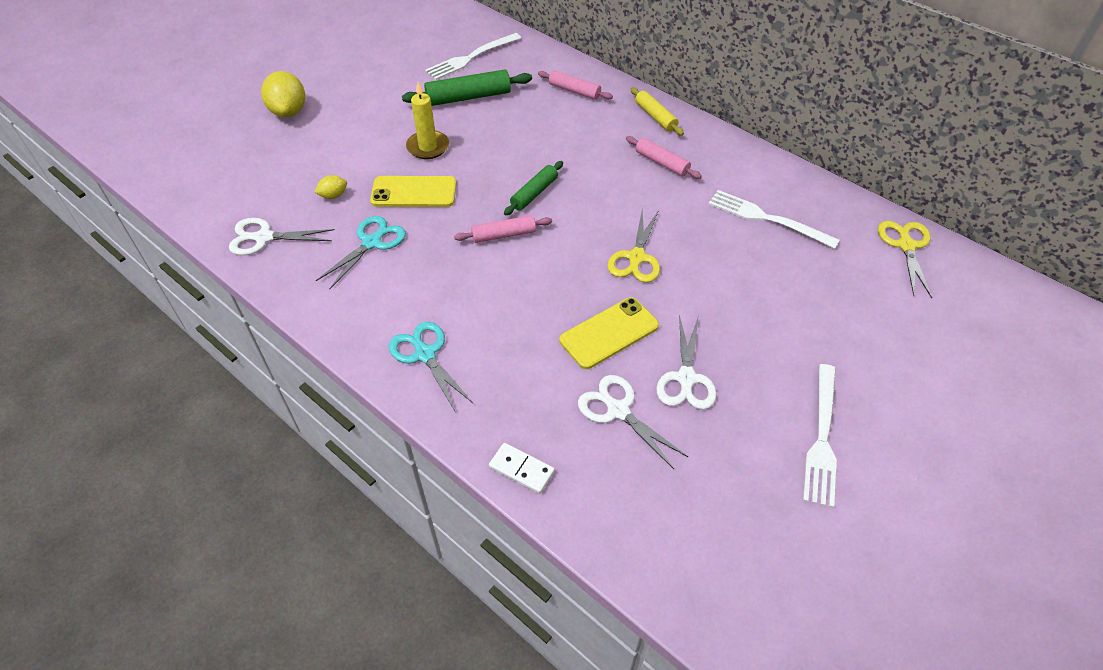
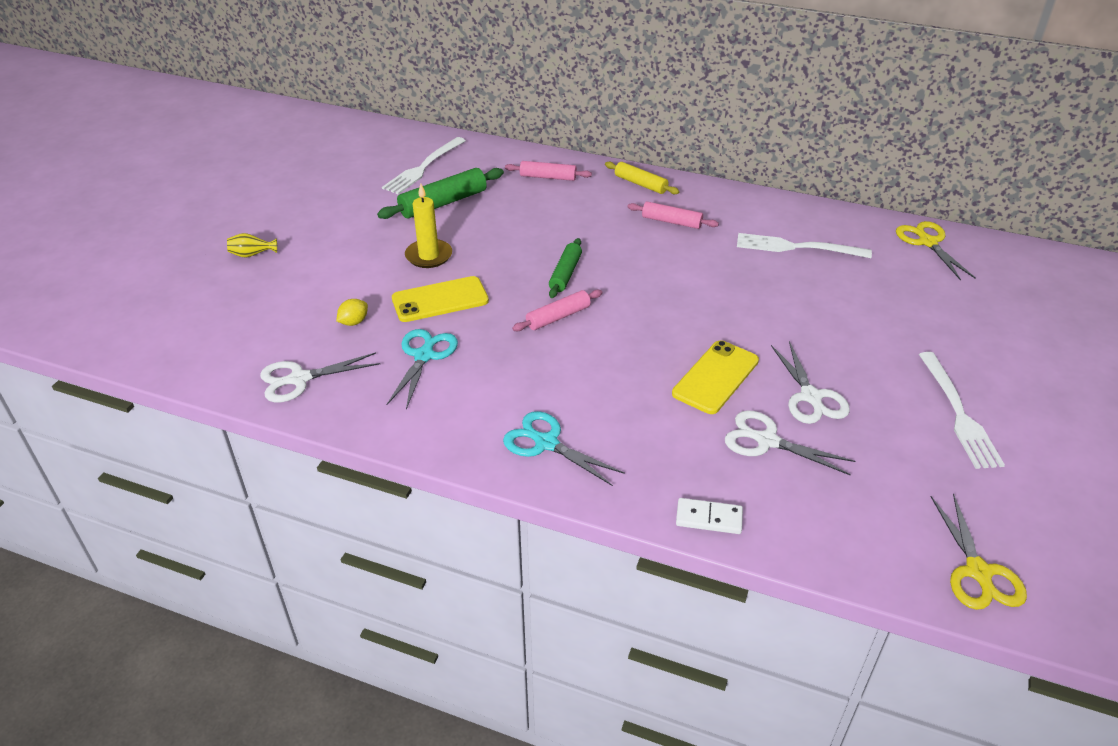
camera: 20 degrees left, 10 degrees down
(289, 111) = (252, 254): yellow lemon -> yellow vase
(636, 258) = (700, 307): yellow scissors -> yellow scissors (978, 572)

